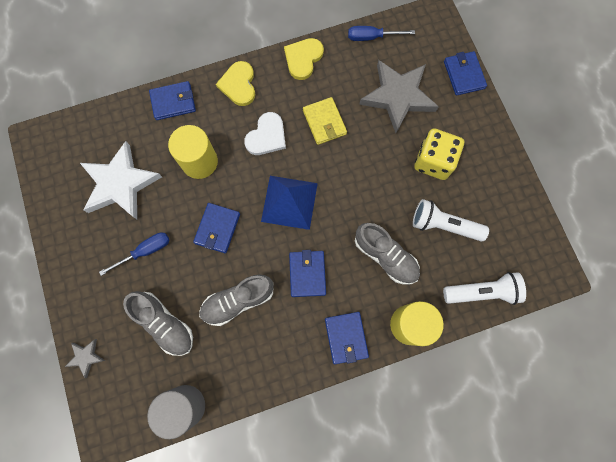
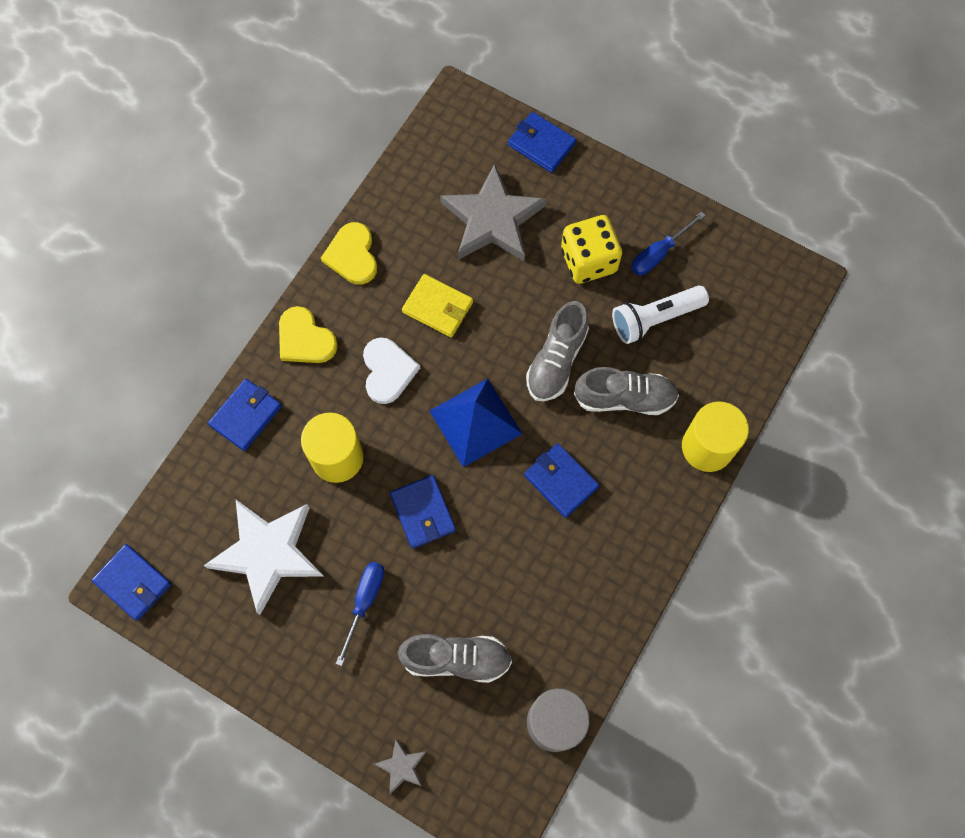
camera: 40 degrees left, 5 degrees down
(238, 301) = (513, 569): grey shoe -> grey shoe (556, 360)
(346, 337) = (656, 512): blue wallet -> blue wallet (133, 583)
(372, 37) = (408, 175): blue screwdriver -> blue screwdriver (659, 253)
(482, 292) = (748, 356): white flashlight -> none

